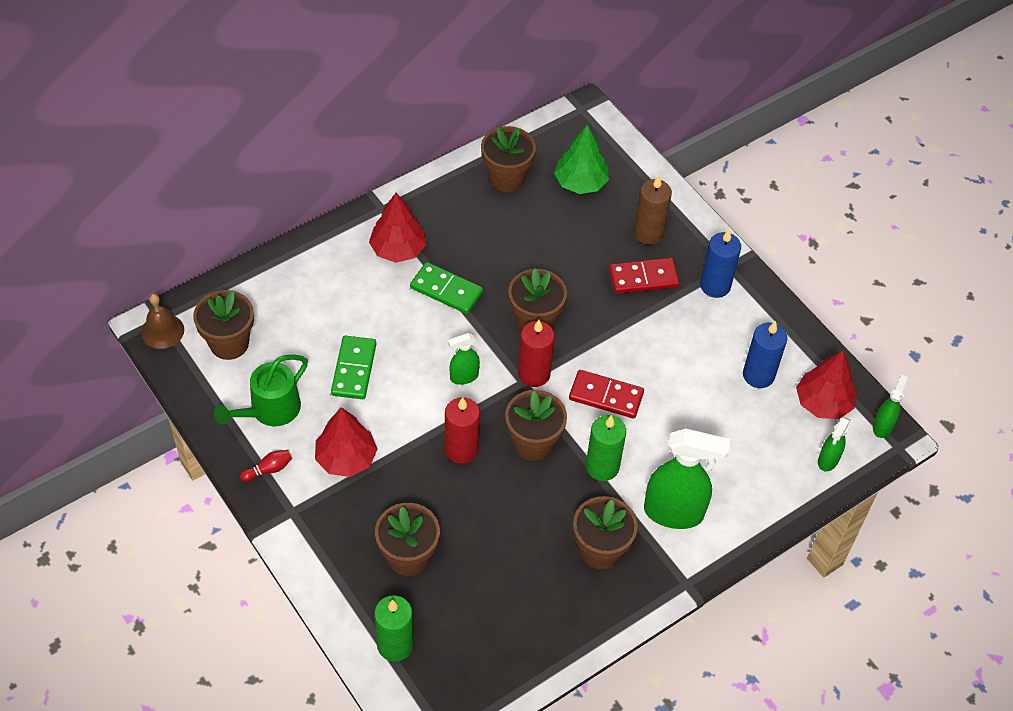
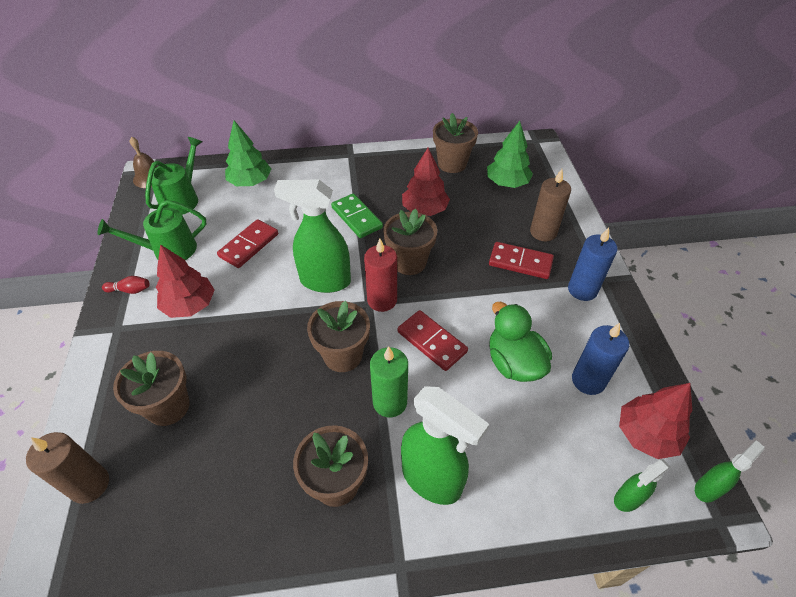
camera: 30 degrees right, 5 degrees down
(229, 343) = (182, 199): brown flower pot -> green watering can
(291, 290) = (250, 182): none -> green tree
(353, 369) = (249, 245): green domino -> red domino
(395, 645) = (90, 485): green candle -> brown candle
(398, 249) = (342, 181): red tree -> red tree (424, 209)
(461, 449) = (281, 335): red candle -> none
(463, 377) = (324, 281): green spray bottle -> green spray bottle, size x1.95
(689, 385) = (514, 363): none -> green duck

